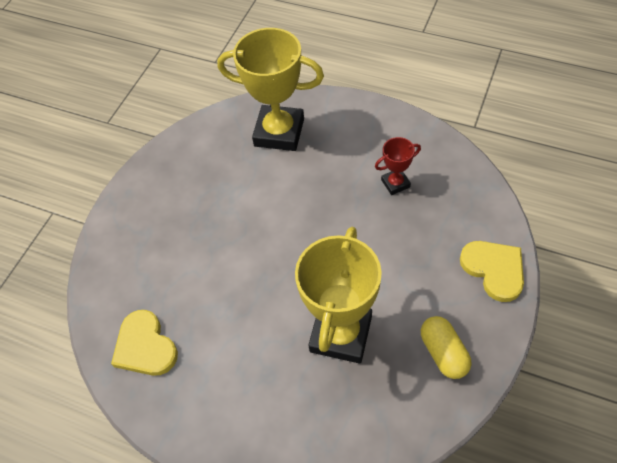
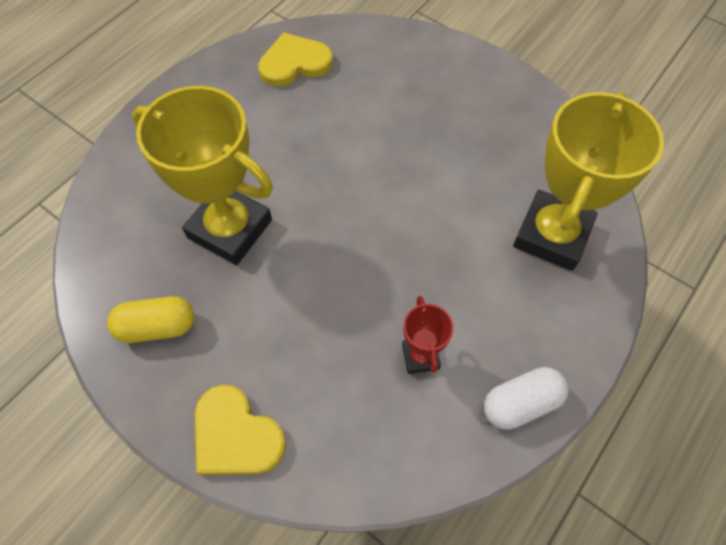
camera: 100 degrees right, 5 degrees up
(403, 129) = (520, 403): none -> white capsule
(494, 270) = (236, 435): yellow heart -> yellow heart turned 60 degrees clockwise

